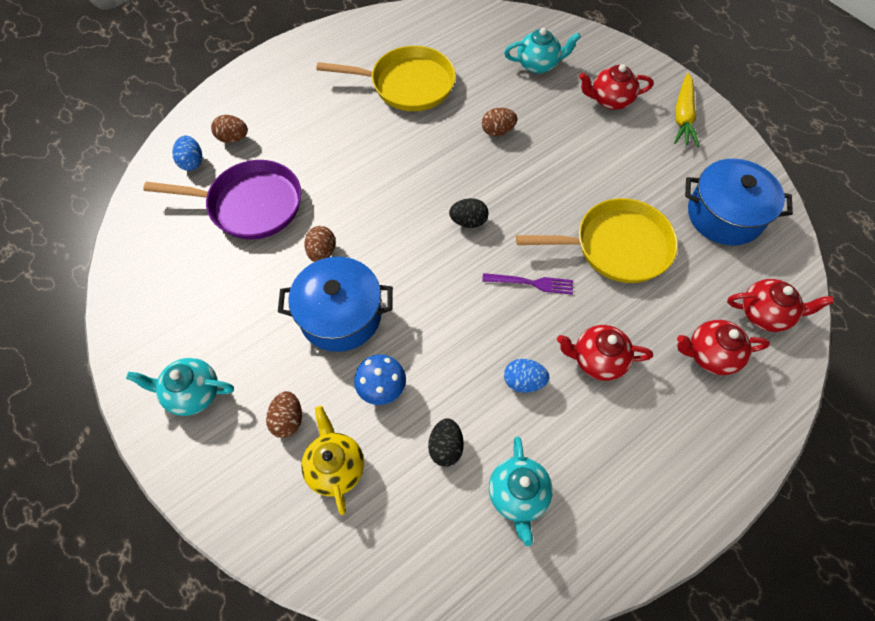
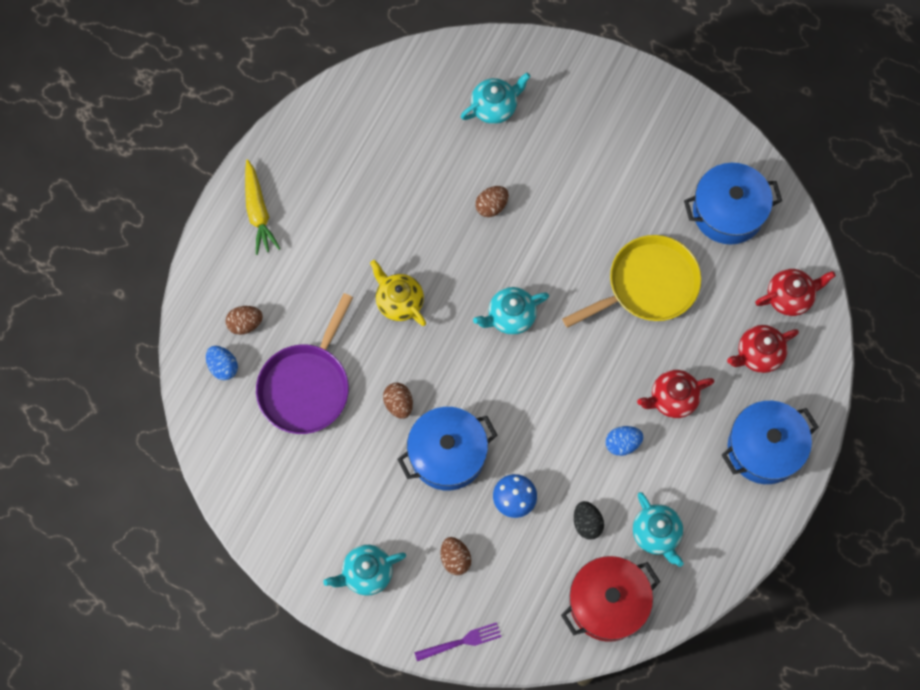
camera: 25 degrees left, 10 degrees up
(250, 205) = (306, 386): purple pan -> purple pan turned 135 degrees clockwise
(335, 467) = (512, 576): yellow teapot -> yellow teapot (399, 301)
(407, 84) = (378, 187): yellow pan -> none
(425, 549) = (607, 603): none -> red pot
(468, 221) = (510, 316): black egg -> turquoise teapot
(532, 283) = (591, 353): purple fork -> purple fork (461, 641)
(610, 100) = (581, 123): red teapot -> none
(682, 455) = (764, 448): none -> blue pot
(683, 116) = (656, 114): yellow carrot -> yellow carrot (258, 211)

